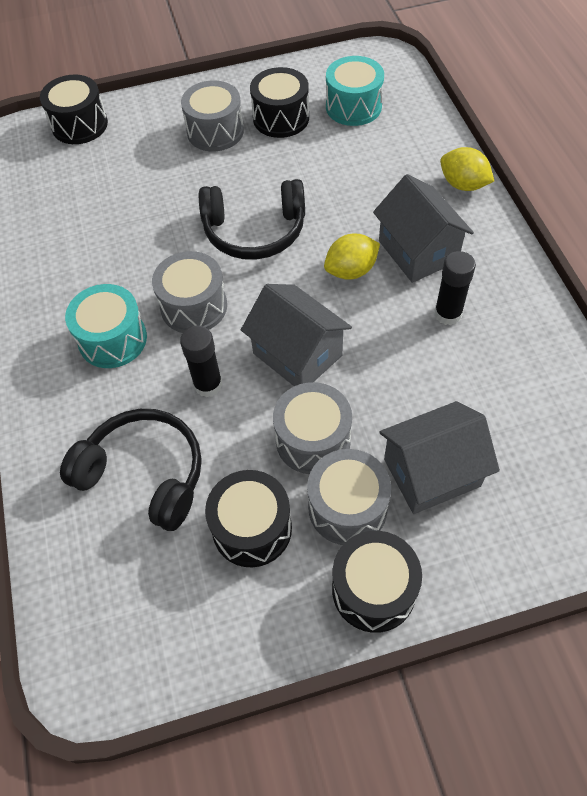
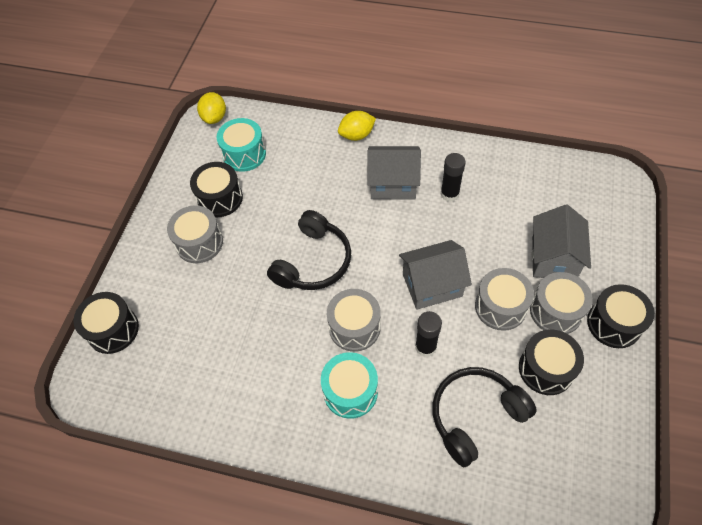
camera: 60 degrees left, 0 degrees up
(351, 271) = (385, 225): yellow lemon -> yellow lemon (214, 117)

